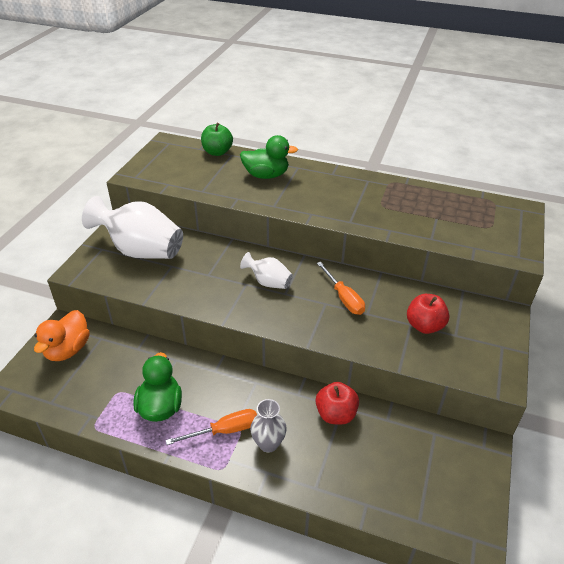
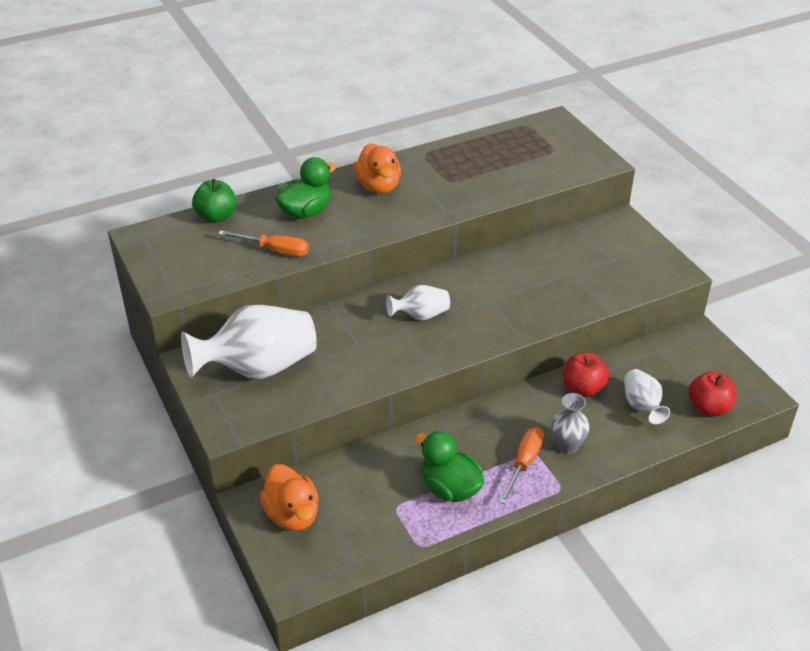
camera: 45 degrees left, 0 degrees up
(330, 184) = (378, 186): none -> orange duck
(343, 298) = (498, 287): orange screwdriver -> orange screwdriver (275, 250)
(361, 462) = (642, 406): none -> white vase
(424, 326) = (583, 268): red apple -> red apple (708, 408)

